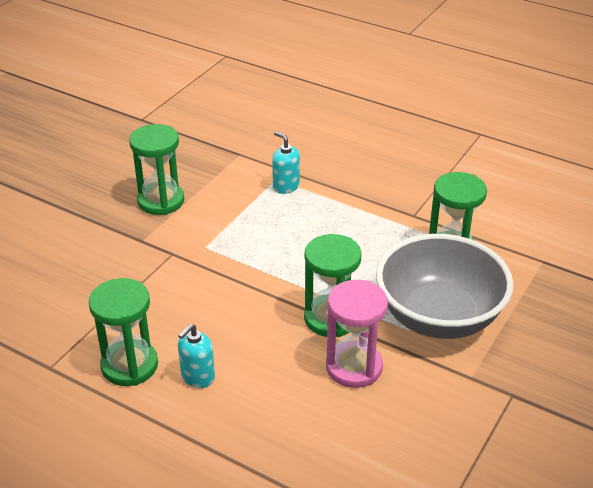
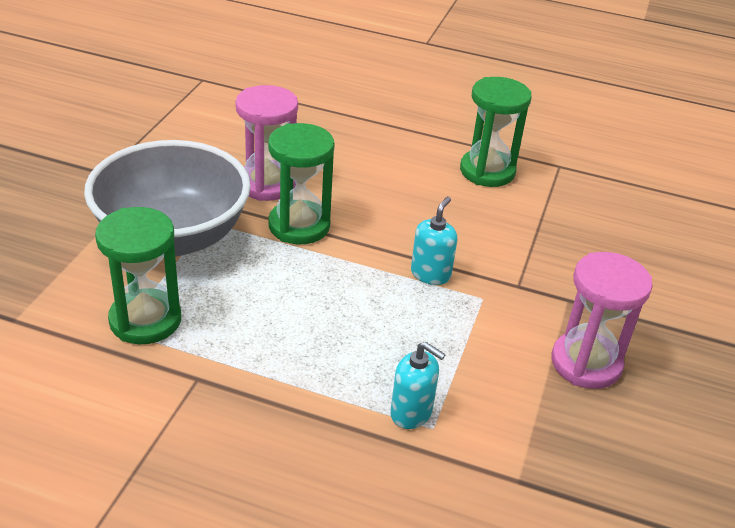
camera: 165 degrees right, 0 degrees up
(161, 201) = (586, 363): green hourglass -> pink hourglass
(197, 377) = (418, 167): turquoise soap dispenser -> turquoise soap dispenser (430, 274)

